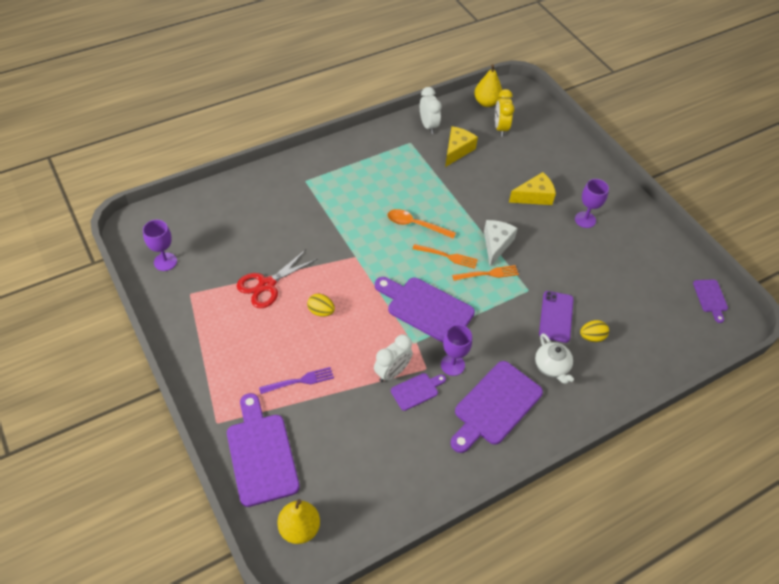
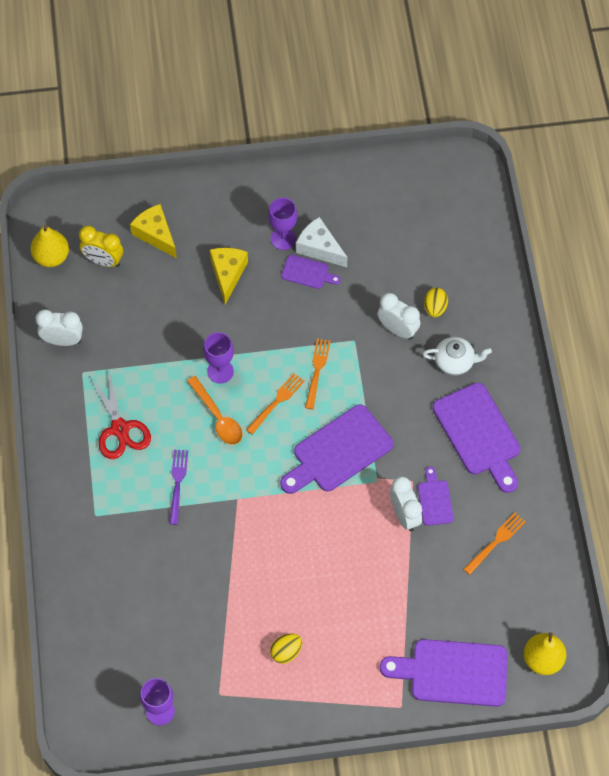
camera: 65 degrees left, 10 degrees up
(267, 285) = (240, 606): red scissors -> red scissors (120, 429)
(299, 381) = (381, 610): purple fork -> purple fork (177, 483)
(321, 311) = (300, 560): yellow egg -> yellow egg (286, 652)
(399, 451) = (496, 542): none -> orange fork
(416, 225) = (217, 417): orange spoon -> orange spoon turned 75 degrees counterclockwise
(452, 365) = (417, 454): purple goblet -> purple goblet (220, 371)
(457, 150) = (119, 325): yellow cheese -> yellow cheese (155, 234)
(496, 244) = (280, 345): white cheese -> white cheese (319, 248)
(556, 316) = (397, 329): purple phone -> white clock
(710, 298) = (431, 174): purple cutting board -> purple cutting board (307, 272)

